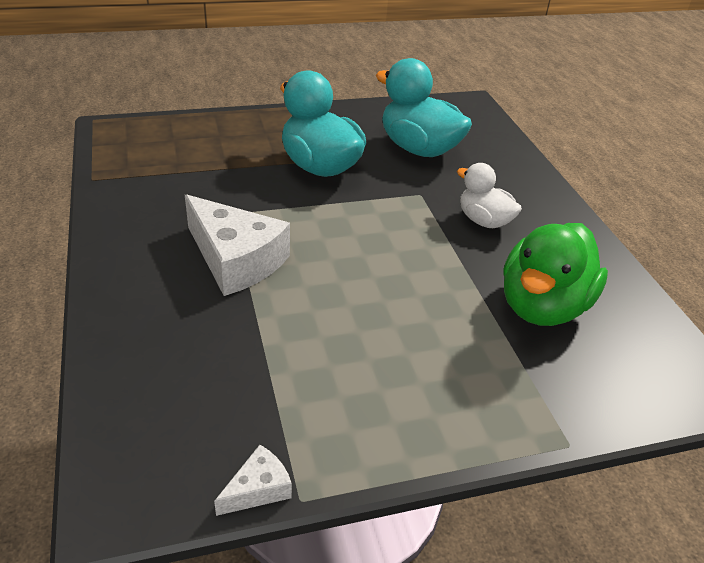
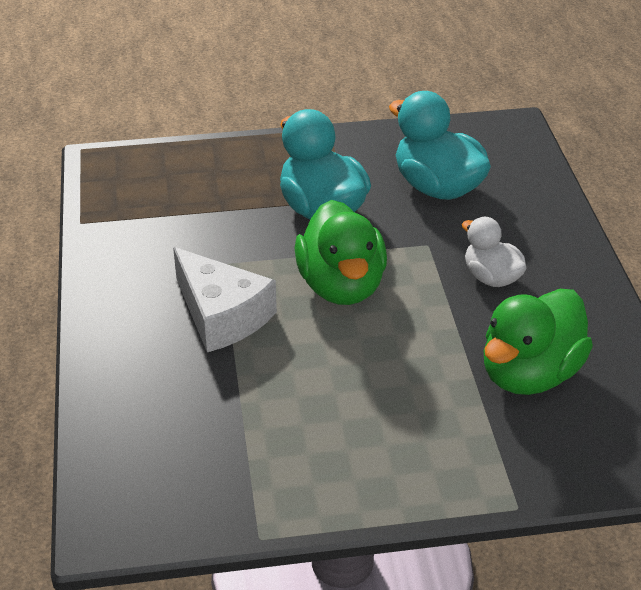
camera: 10 degrees right, 0 degrees up
(258, 489) = (223, 527): white cheese -> none
(348, 231) = (341, 286): none -> green duck

